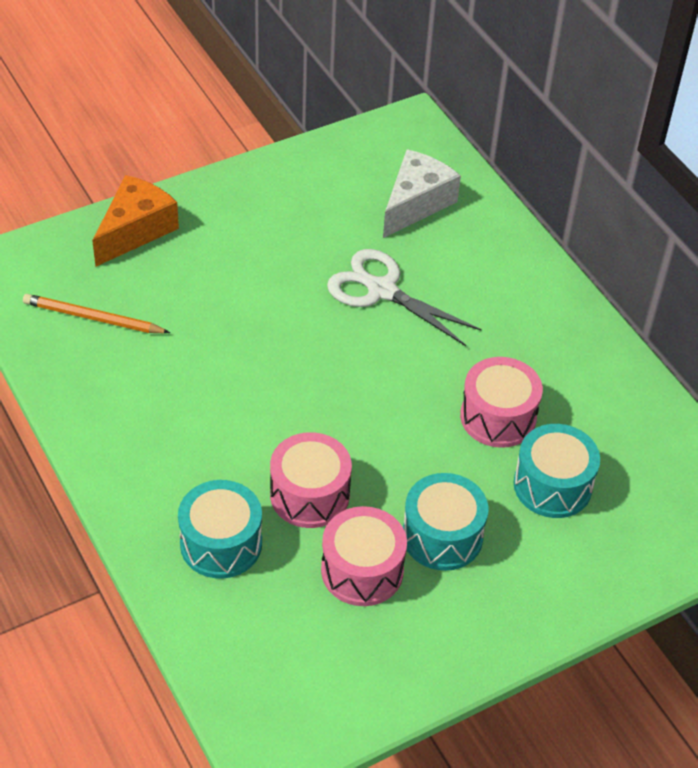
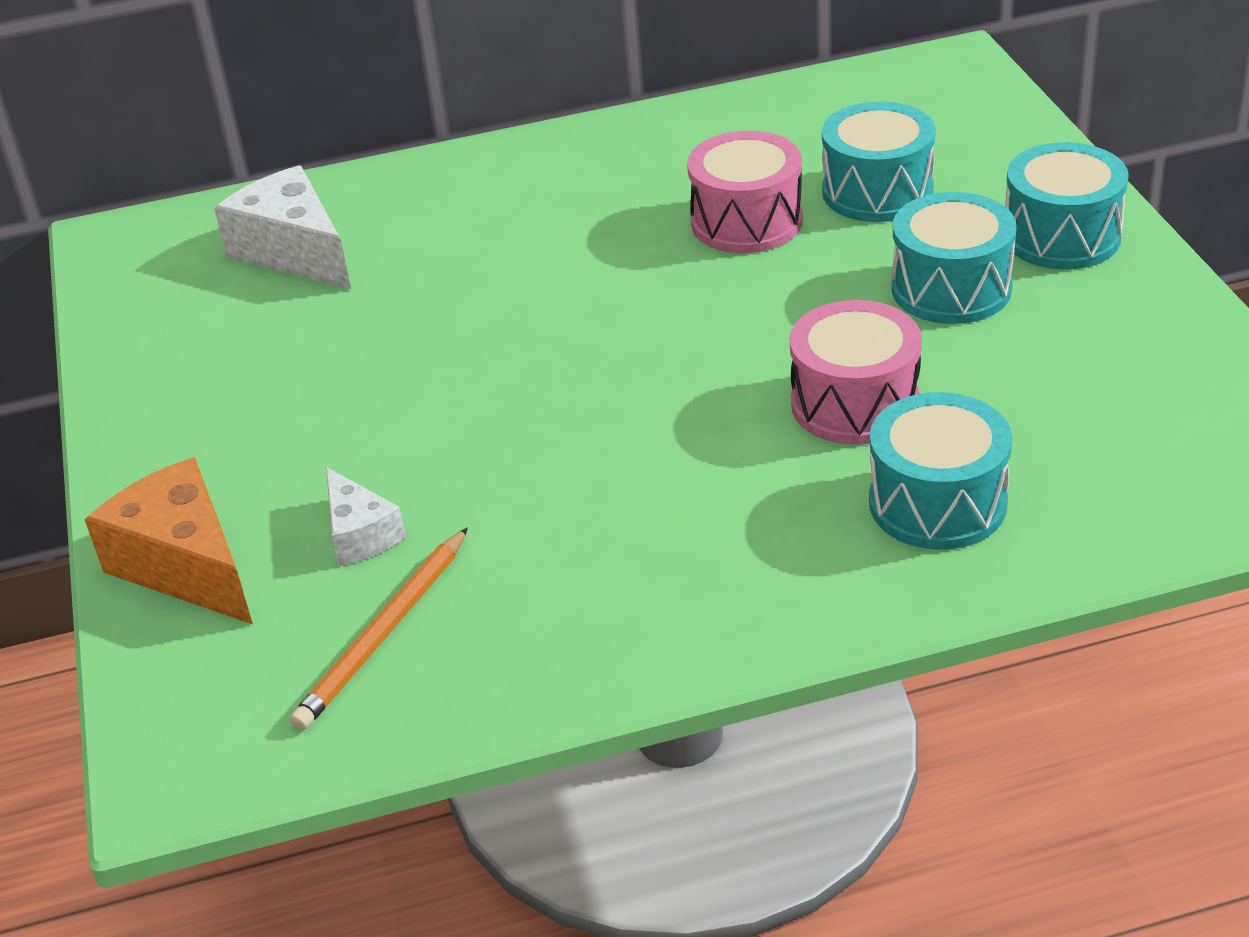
camera: 70 degrees left, 10 degrees down
(166, 292) = (360, 534): none -> white cheese
(362, 570) = (1005, 365): pink drum -> none
(382, 290) = (462, 299): white scissors -> none
(519, 597) = (1061, 236): none -> turquoise drum

